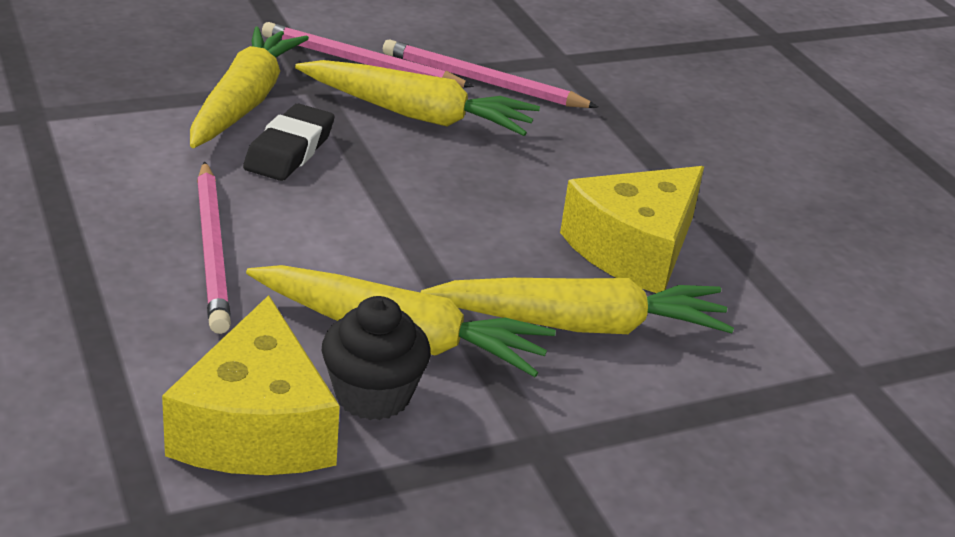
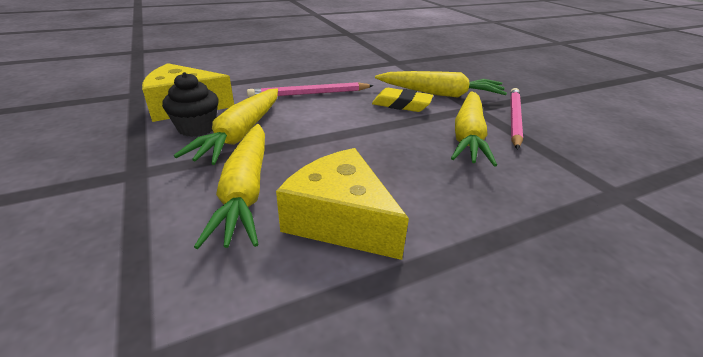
camera: 90 degrees right, 0 degrees up
(289, 151) = (401, 105): black eraser -> yellow eraser
(482, 82) = (537, 158): pink pencil -> none

